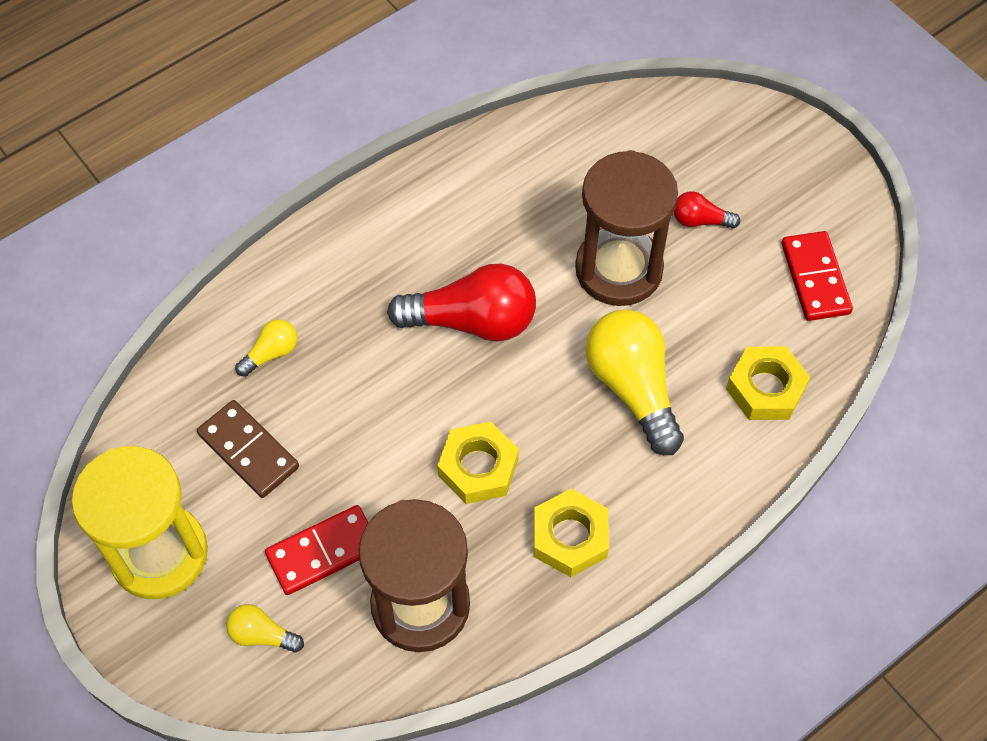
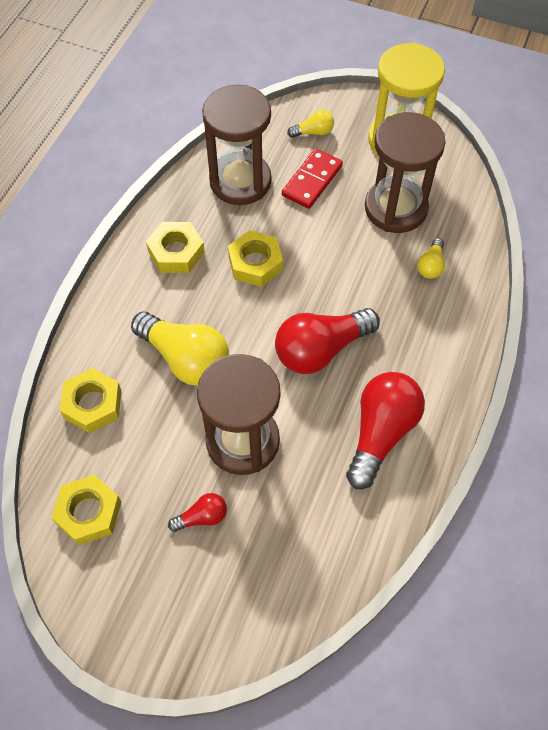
camera: 150 degrees right, 0 degrees up
(249, 450) = (395, 208): brown domino -> brown hourglass
(470, 208) = (381, 433): none -> red light bulb
(815, 278) = (89, 513): red domino -> yellow nut

